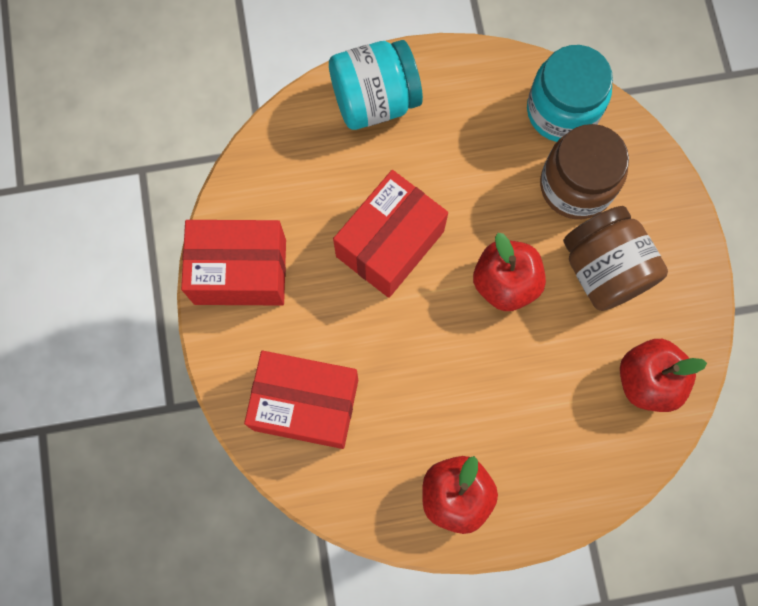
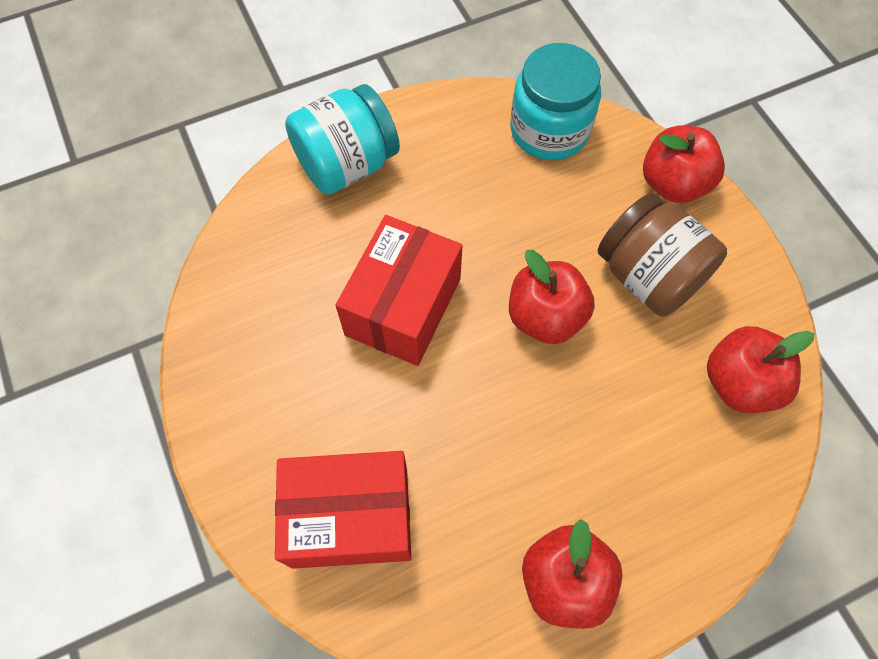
camera: 15 degrees left, 10 degrees down
(240, 271) = (235, 380): red box -> none
(576, 186) = (588, 199): brown jar -> none
(655, 190) = (673, 183): none -> red apple

